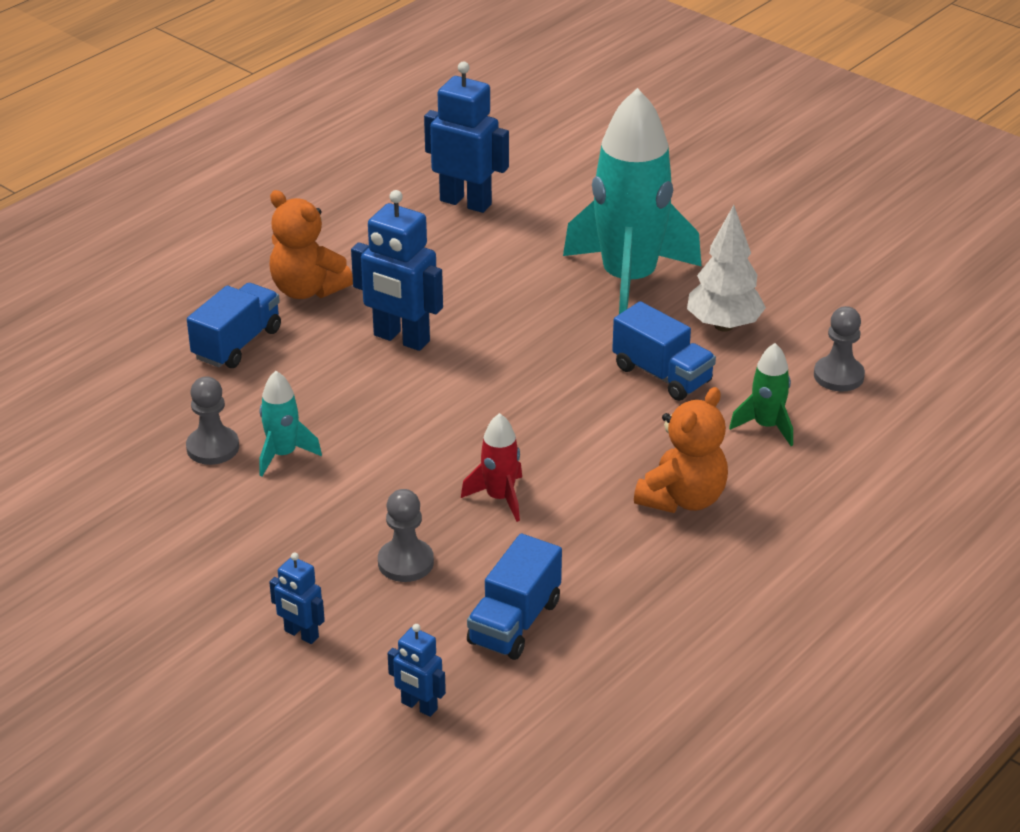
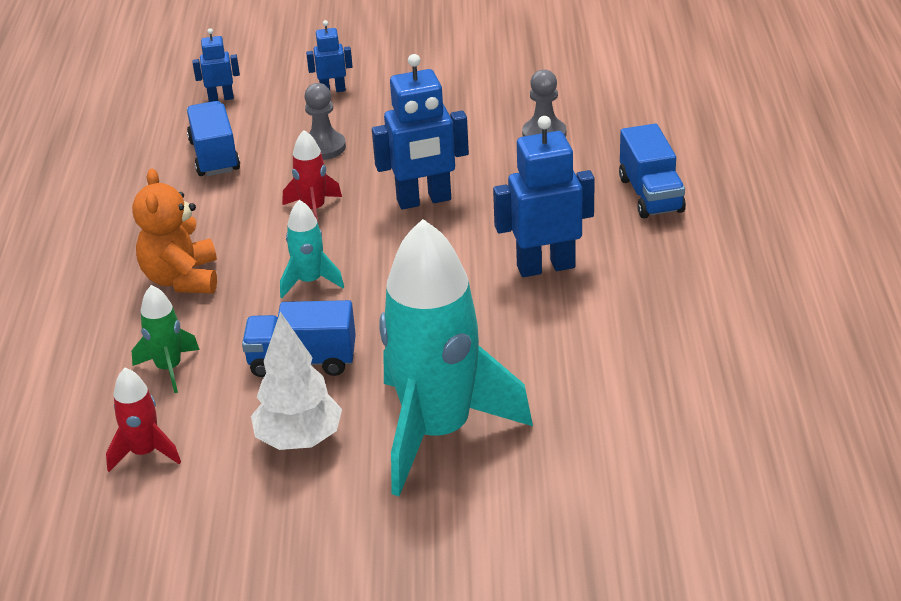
camera: 140 degrees right, 0 degrees up
(283, 454) = (494, 155): turquoise rocket -> turquoise rocket (310, 281)
(307, 290) = (679, 259): orange teddy bear -> none
(466, 202) = (702, 420): blue robot -> blue robot (424, 200)
(838, 376) = (145, 452): grey pawn -> red rocket

